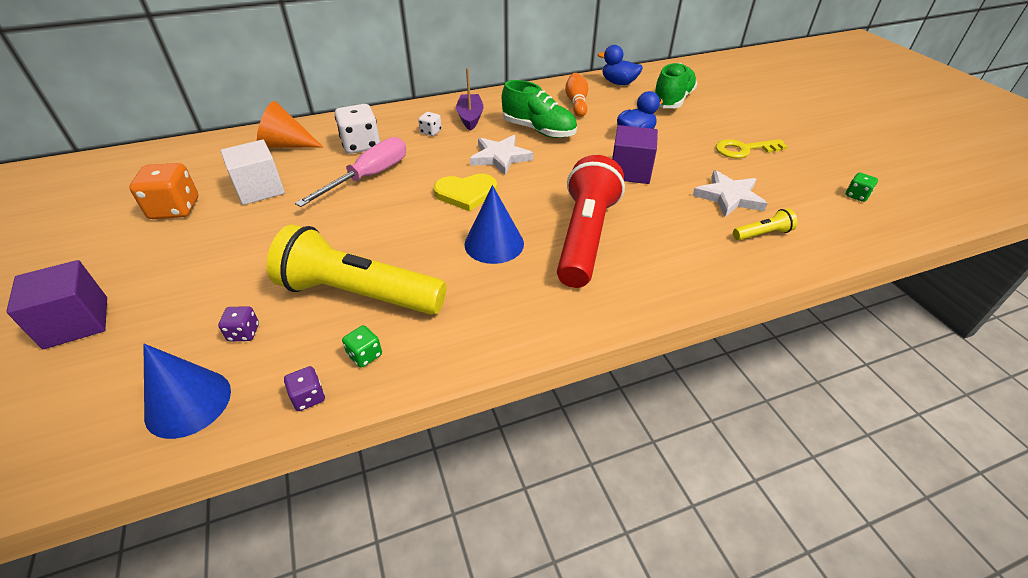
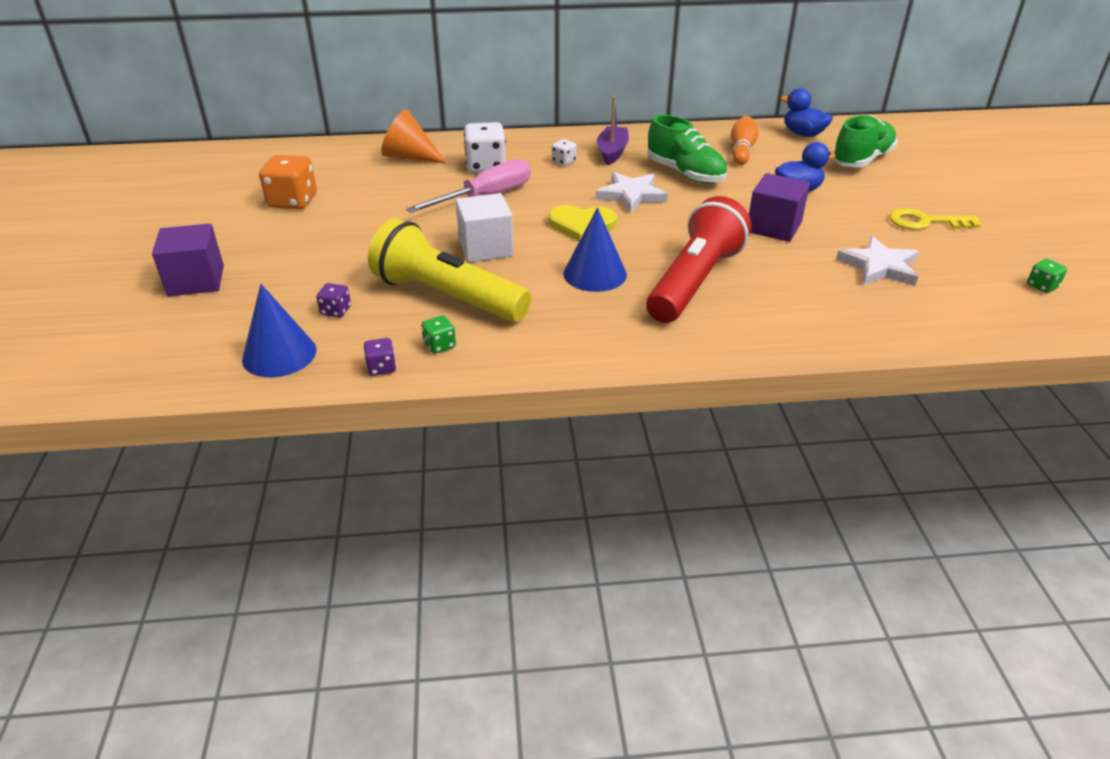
camera: 15 degrees right, 5 degrees down
(260, 189) = (375, 194): white cube -> white cube (485, 248)
(762, 234) = (900, 307): yellow flashlight -> none

